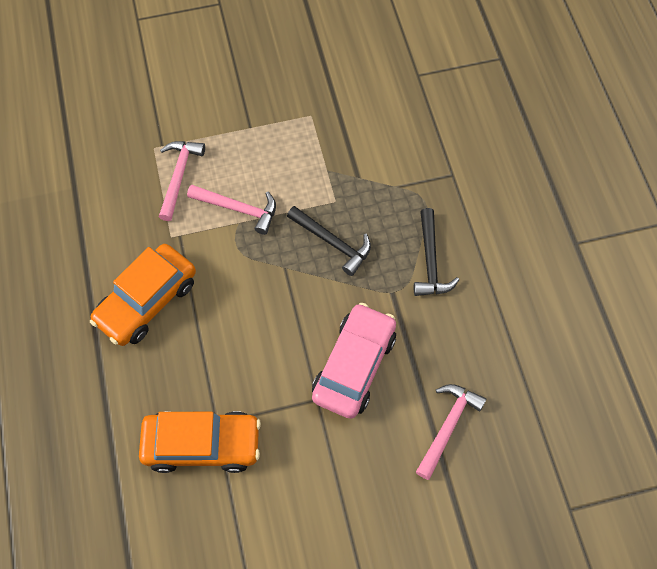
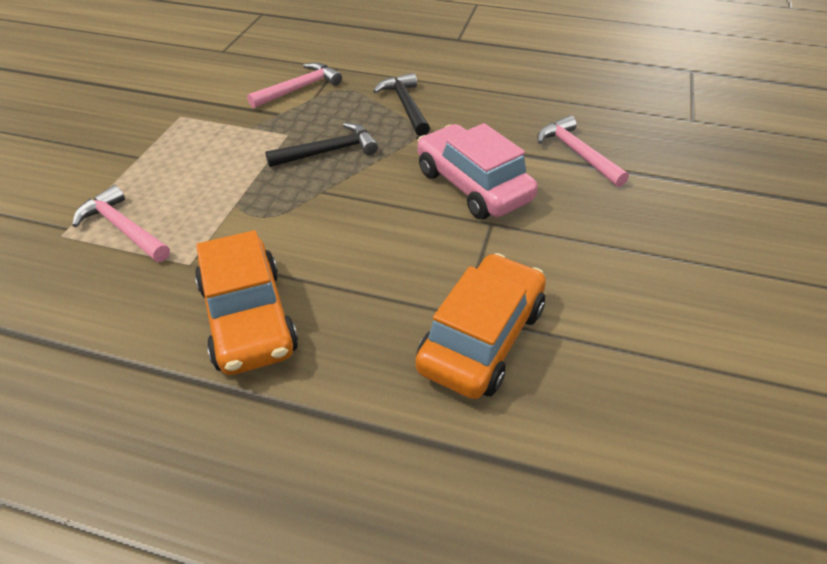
camera: 60 degrees left, 20 degrees down
(238, 209) = (218, 199): pink hammer -> pink hammer (299, 89)
(430, 261) = (405, 106): black hammer -> black hammer turned 135 degrees counterclockwise

